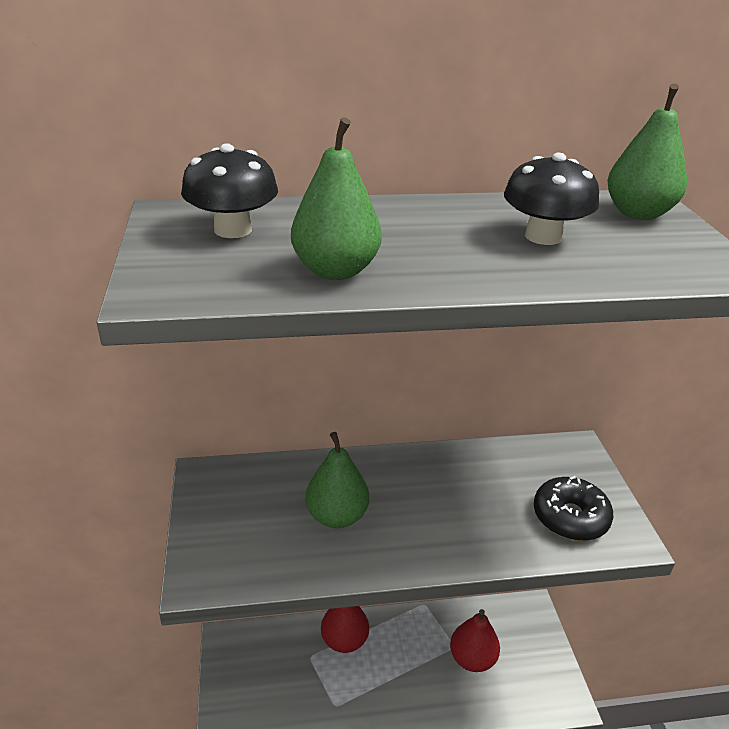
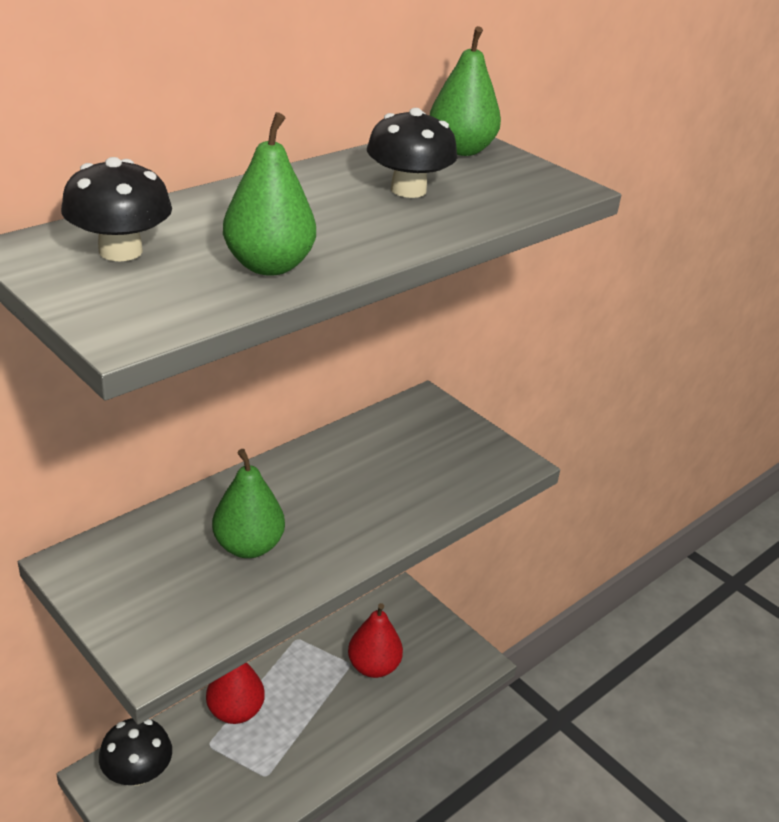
camera: 35 degrees left, 0 degrees up
(250, 652) = (137, 773): none -> black mushroom
(570, 517) = (458, 464): black donut -> none

